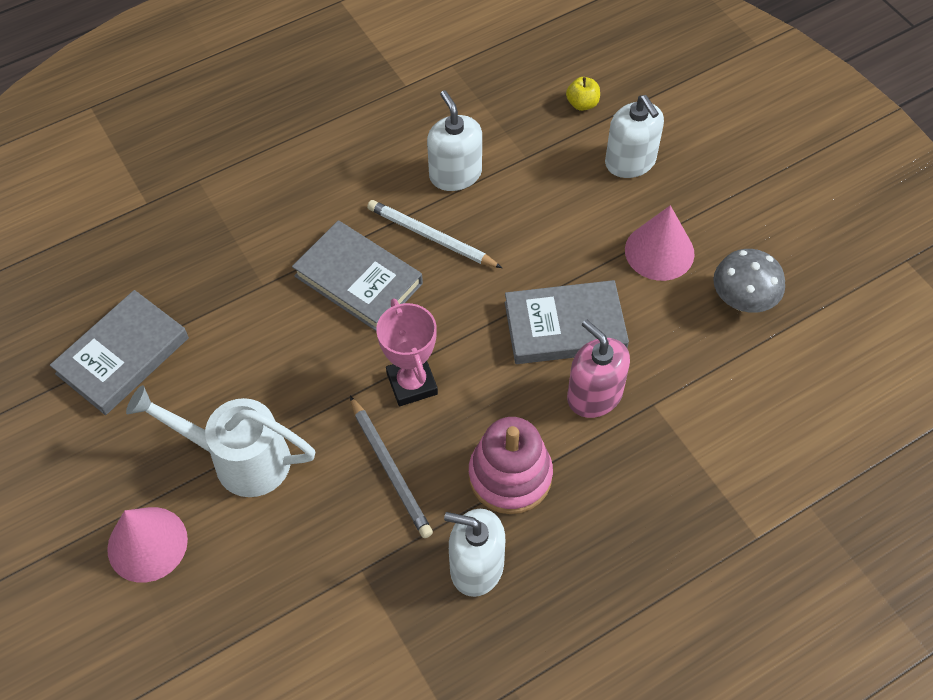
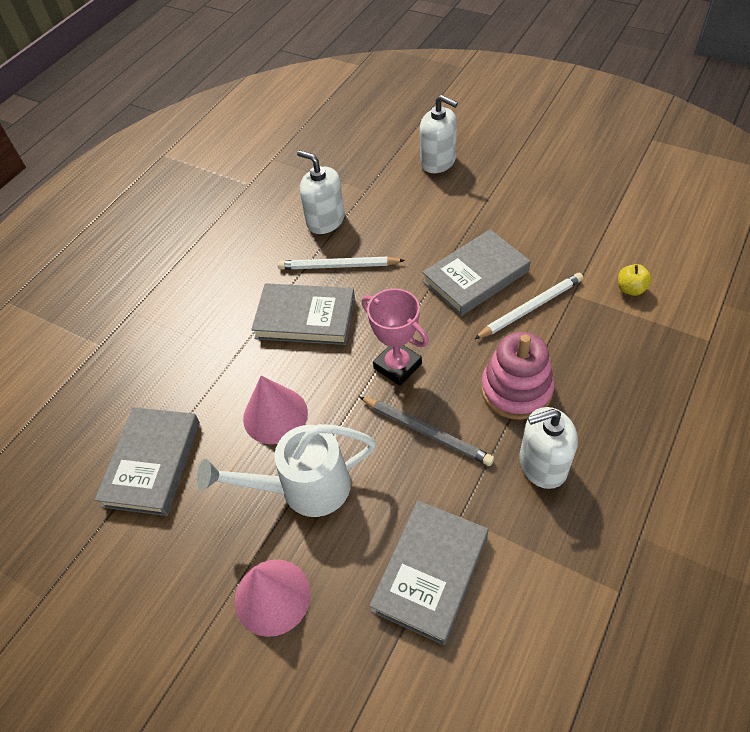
camera: 25 degrees left, 5 degrees down
(296, 605) = (430, 572): none -> grey book
(582, 104) = (380, 143): yellow apple -> yellow apple (631, 289)
(594, 395) = (530, 308): pink soap dispenser -> white pencil
(659, 251) = (500, 203): pink cone -> pink cone (275, 415)
(742, 300) = (576, 206): grey mushroom -> none

